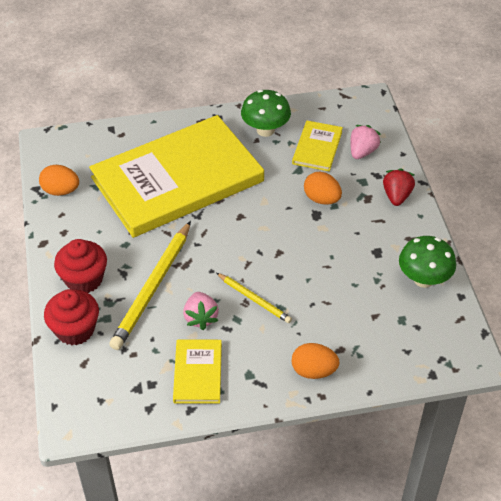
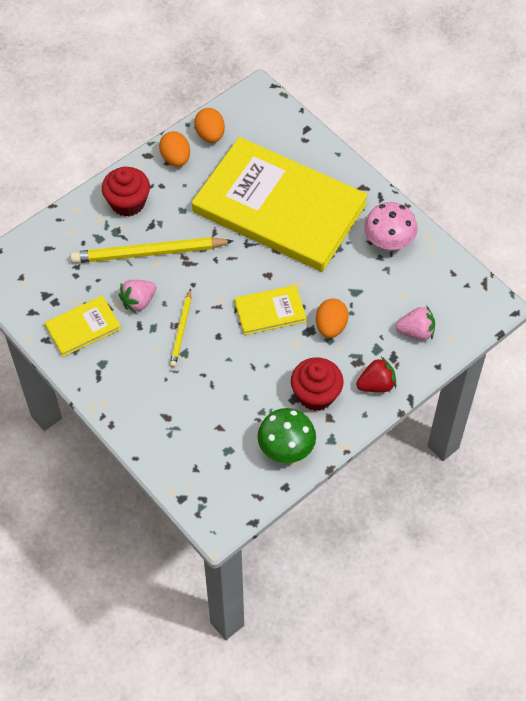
camera: 60 degrees right, 10 degrees up
(75, 330) = (75, 225): red cupcake -> red cupcake (316, 395)
(265, 130) = (388, 242): green mushroom -> pink mushroom
(313, 371) = (132, 407): orange egg -> orange egg (175, 158)
(317, 147) = (395, 293): yellow book -> yellow book (270, 311)

